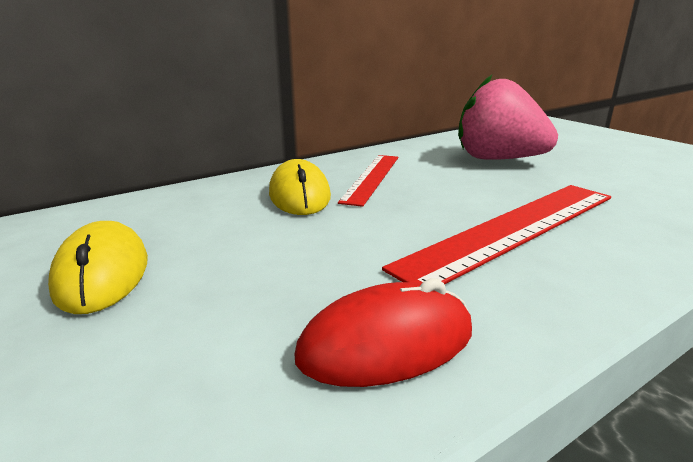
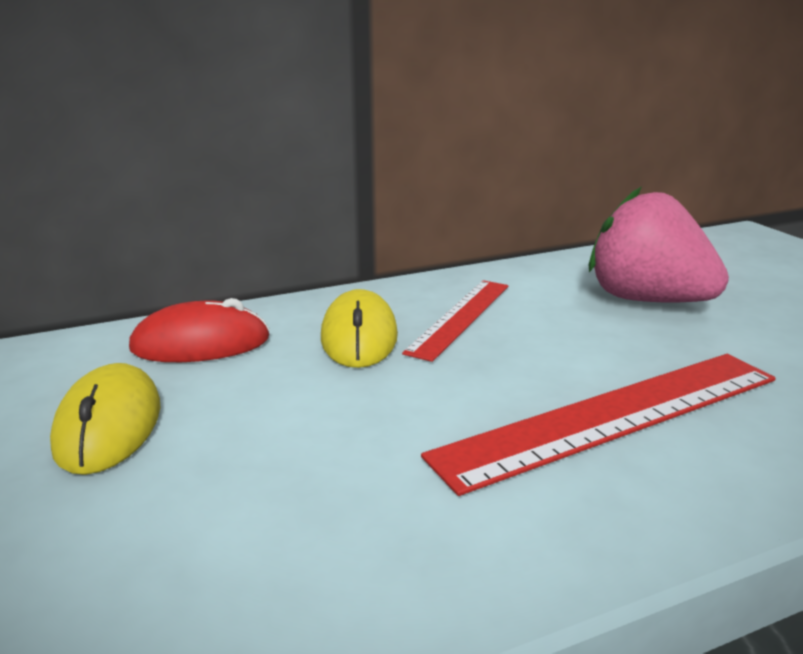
camera: 10 degrees right, 0 degrees up
(386, 343) = (390, 552): red mouse -> red mouse (201, 343)

